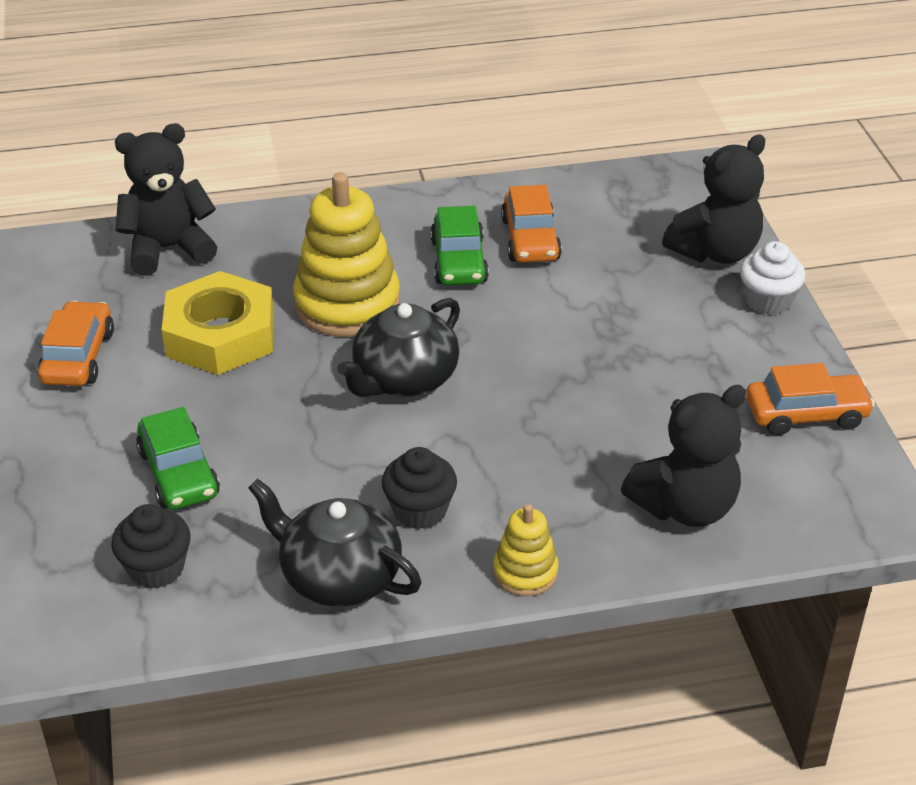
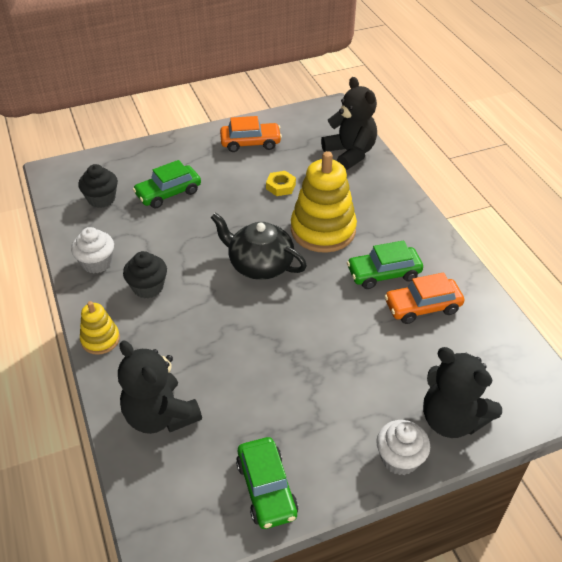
camera: 80 degrees right, 5 degrees up
(220, 335) = (281, 186): yellow nut -> yellow nut, size x0.45
(339, 576) = (97, 263): black teapot -> white cupcake
(806, 414) = (266, 488): orange car -> green car

